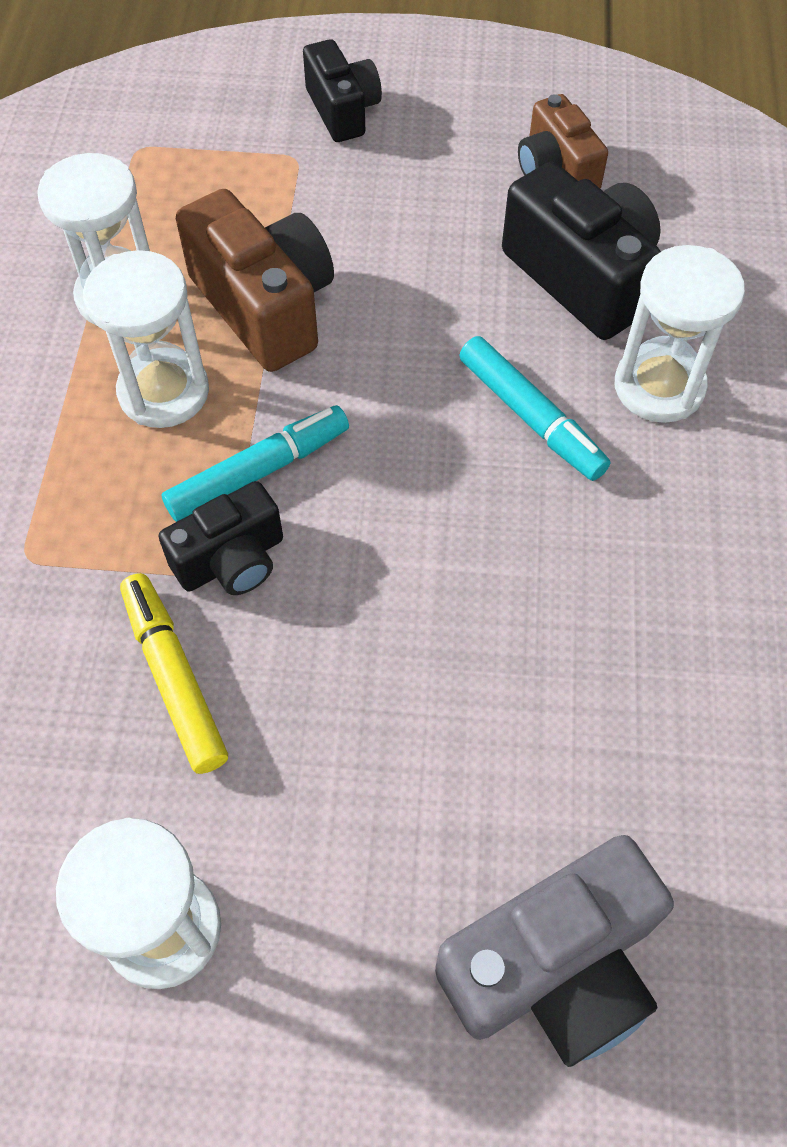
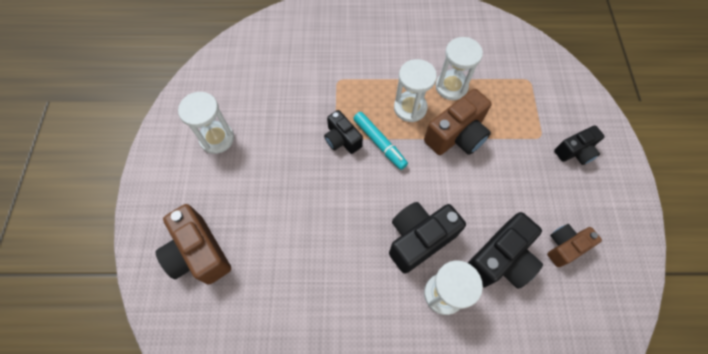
camera: 85 degrees right, 5 degrees up
(174, 678) = (297, 129): yellow marker -> none
(531, 417) = (419, 239): turquoise marker -> black camera
(554, 967) = (199, 253): grey camera -> brown camera

